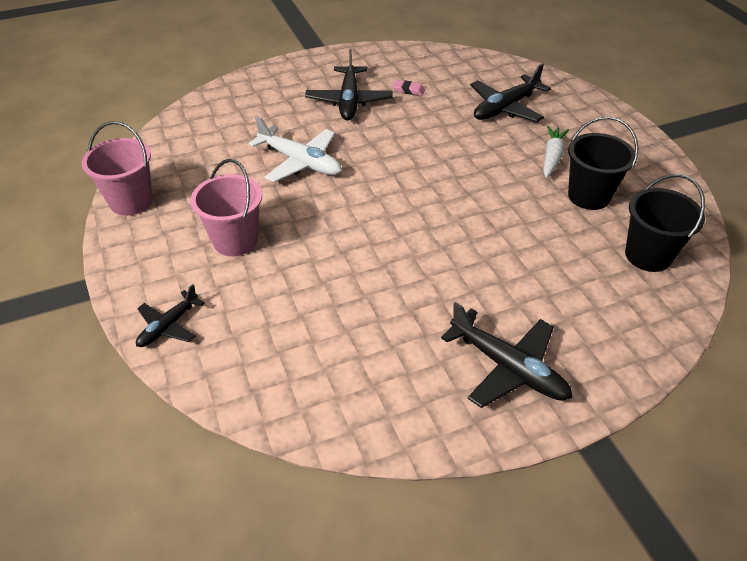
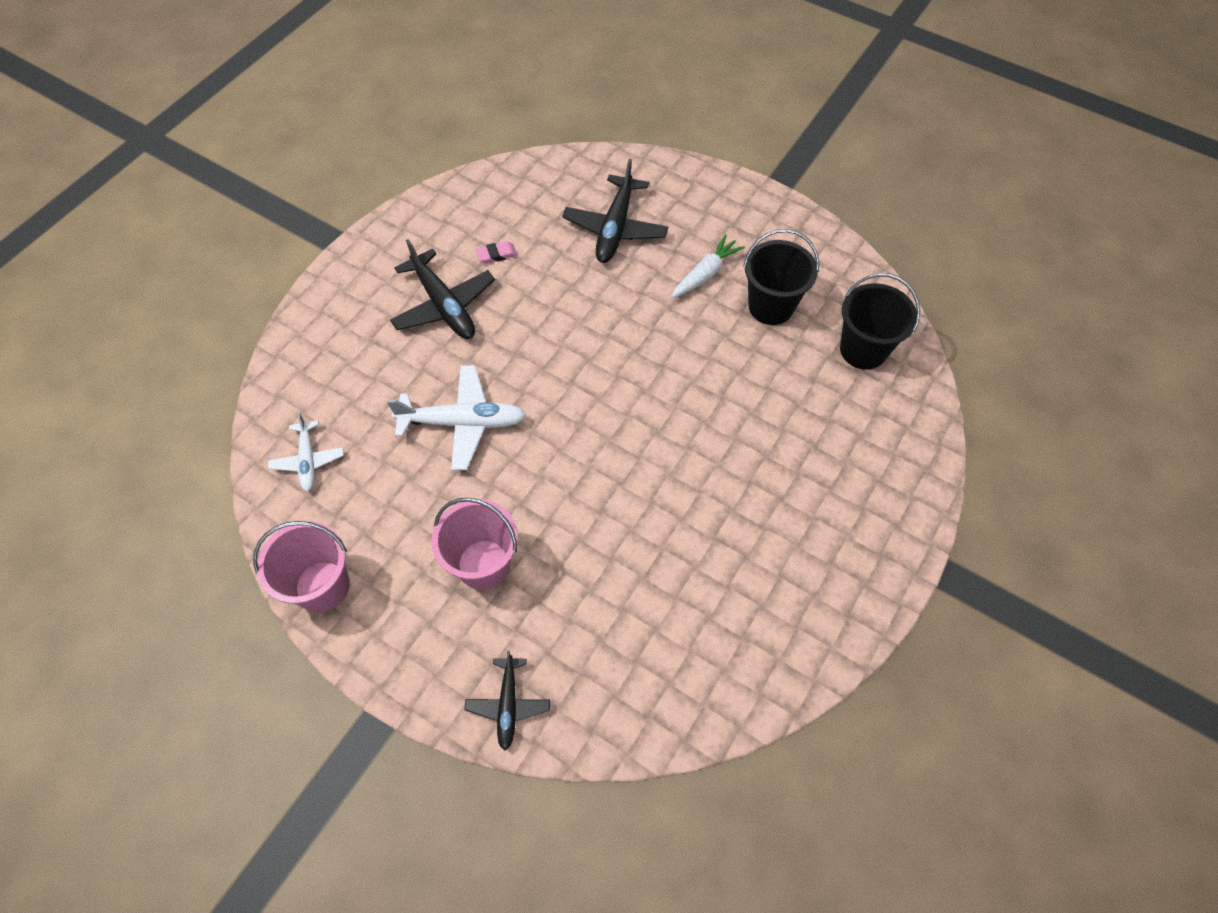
camera: 35 degrees left, 15 degrees up
(190, 138) = (308, 460): none -> white plane
(508, 367) = (835, 545): black plane -> none
(552, 157) = (705, 273): white carrot -> white carrot turned 60 degrees clockwise

